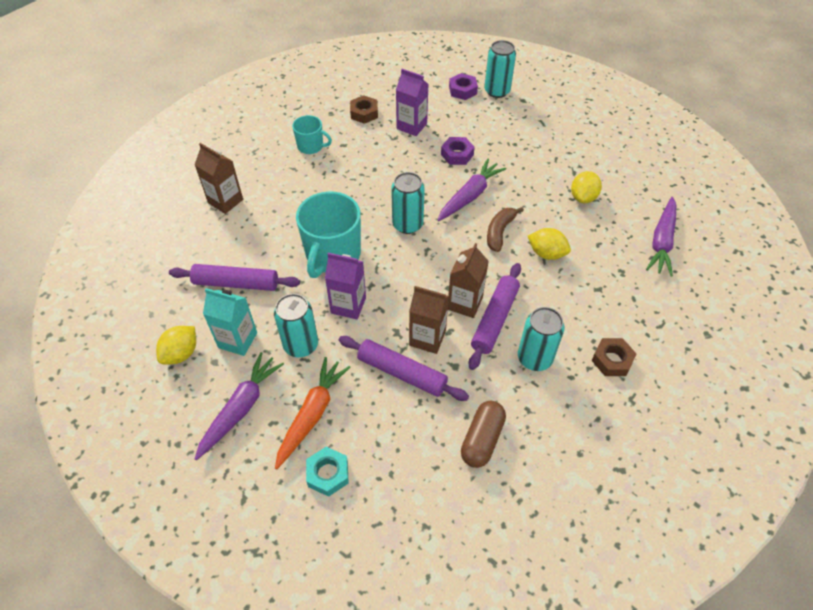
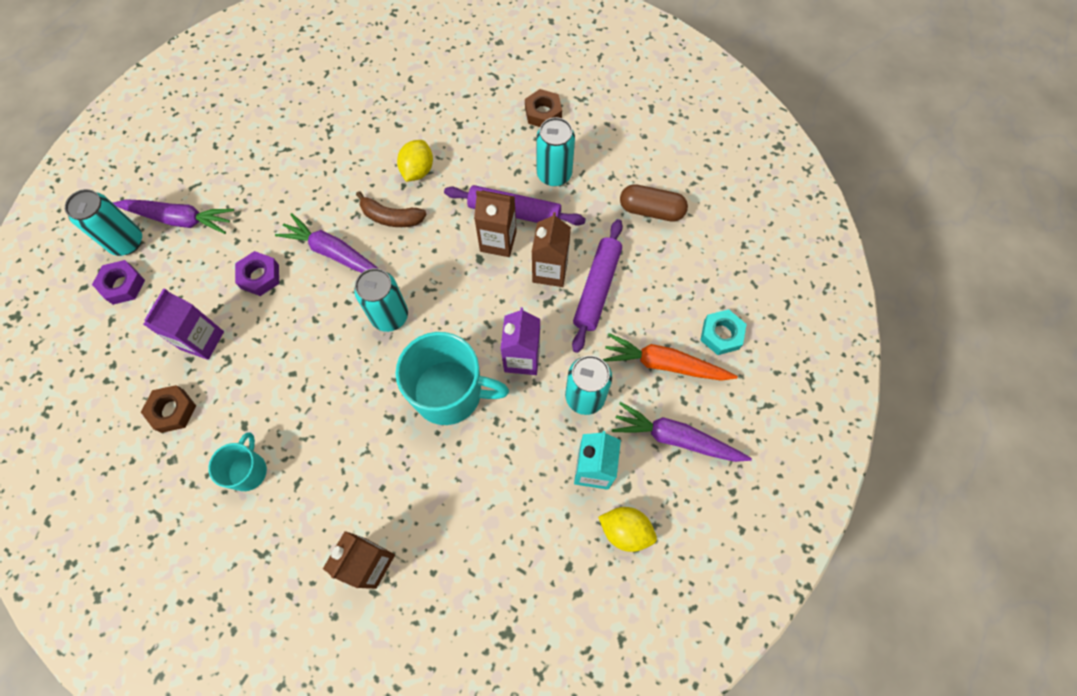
camera: 100 degrees left, 15 degrees up
(236, 283) = (512, 499): purple rolling pin -> none
(583, 197) = (328, 139): yellow lemon -> none
(662, 242) = (388, 71): purple carrot -> purple carrot (179, 219)

